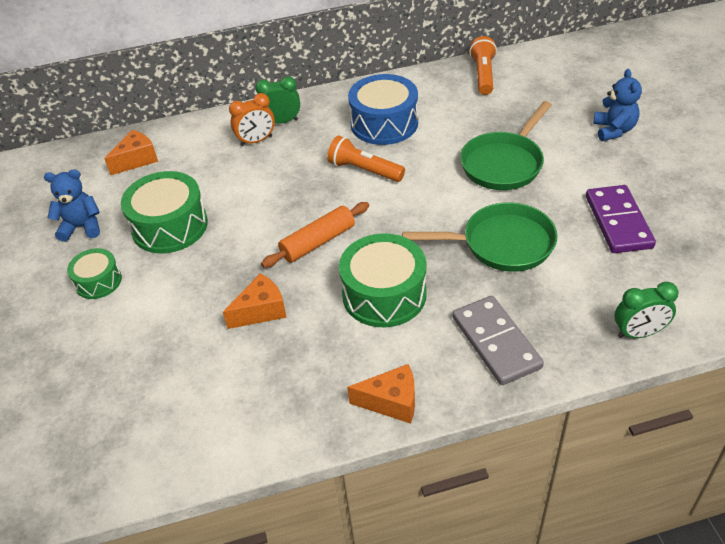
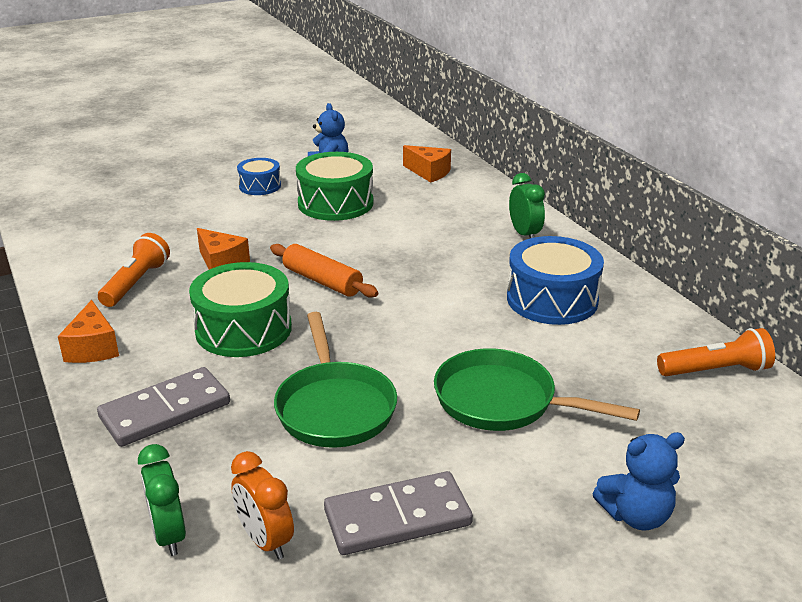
camera: 75 degrees right, 15 degrees down
(98, 281) = (260, 186): green drum -> blue drum
(256, 141) = (483, 225): orange clock -> orange clock (265, 541)
(364, 170) = (453, 295): orange flashlight -> orange flashlight (136, 283)
(618, 222) = (397, 517): purple domino -> grey domino

